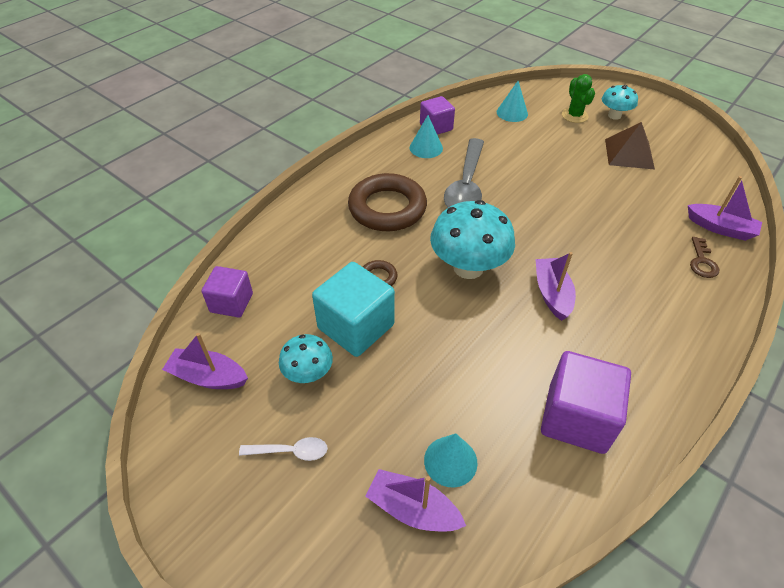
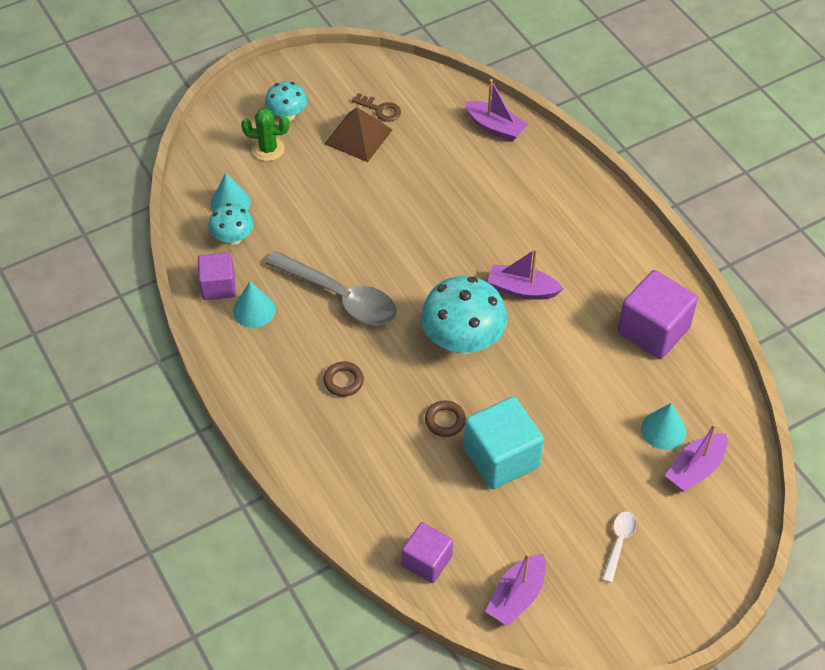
camera: 70 degrees left, 5 degrees up
(308, 374) = (543, 511): turquoise mushroom -> turquoise mushroom (233, 238)
(387, 208) = (343, 381): brown ring -> brown ring, size x0.44
(702, 261) = (529, 163): brown key -> brown key (380, 110)
(720, 228) = (495, 127): purple boat -> purple boat turned 75 degrees clockwise

